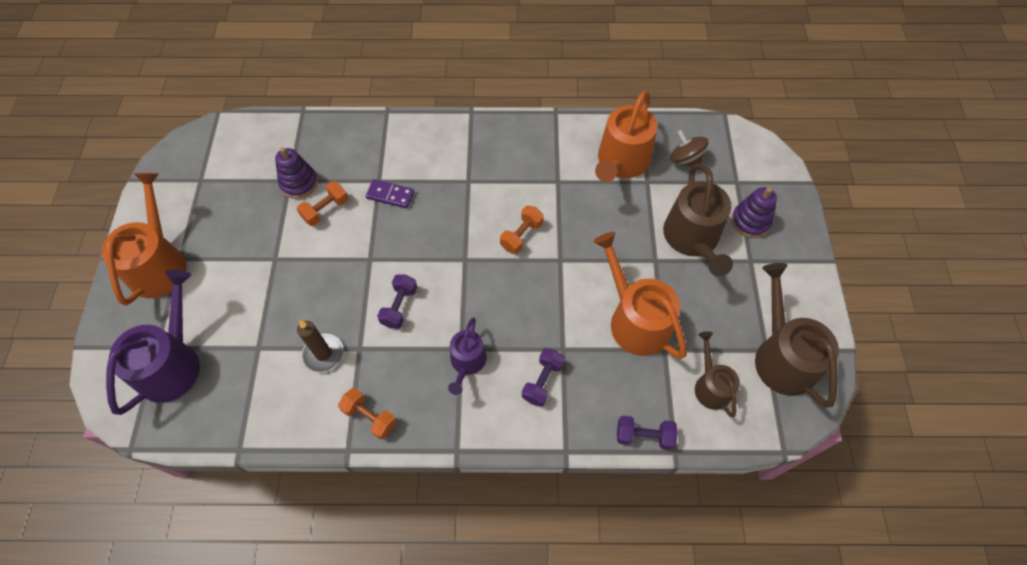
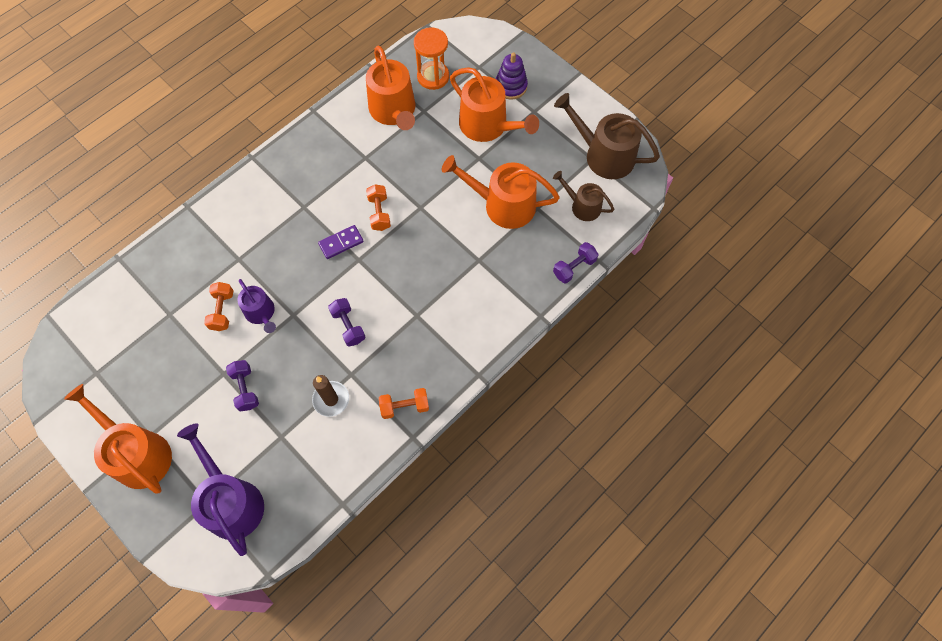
camera: 45 degrees left, 5 degrees up
(299, 183) = (179, 310): purple stacking toy -> none
(390, 195) = (258, 261): purple domino -> purple domino (341, 243)
(467, 362) = (429, 320): purple watering can -> purple watering can (261, 313)
(543, 381) = (486, 289): purple dumbbell -> purple dumbbell (245, 389)
(685, 159) = (433, 77): brown spinning top -> orange hourglass
(693, 239) = (488, 126): brown watering can -> orange watering can

